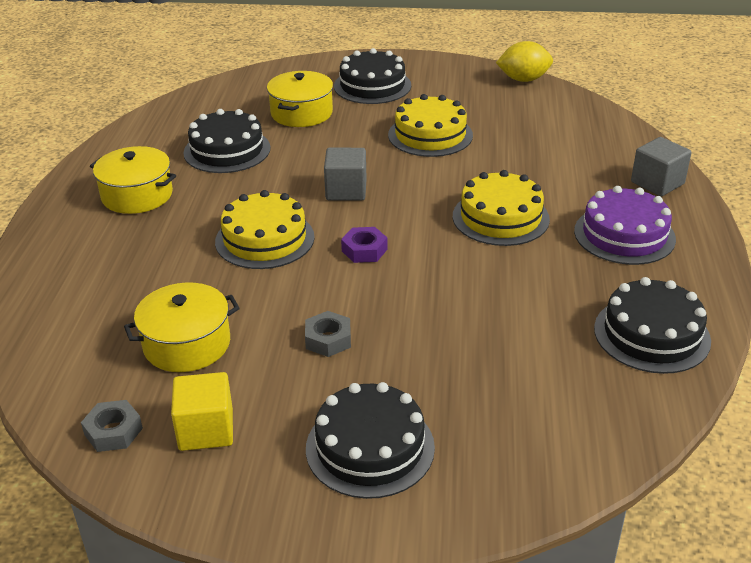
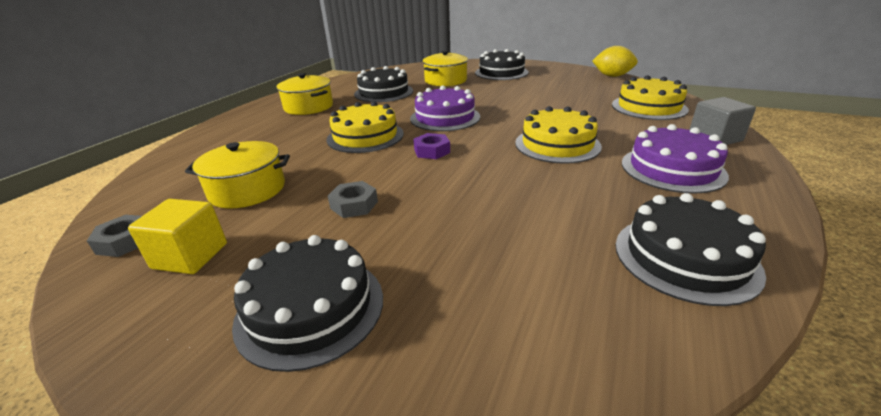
camera: 20 degrees right, 5 degrees down
(346, 190) = (445, 117): grey cube -> purple cake
(430, 135) = (526, 96): yellow cake -> yellow cake (648, 107)

